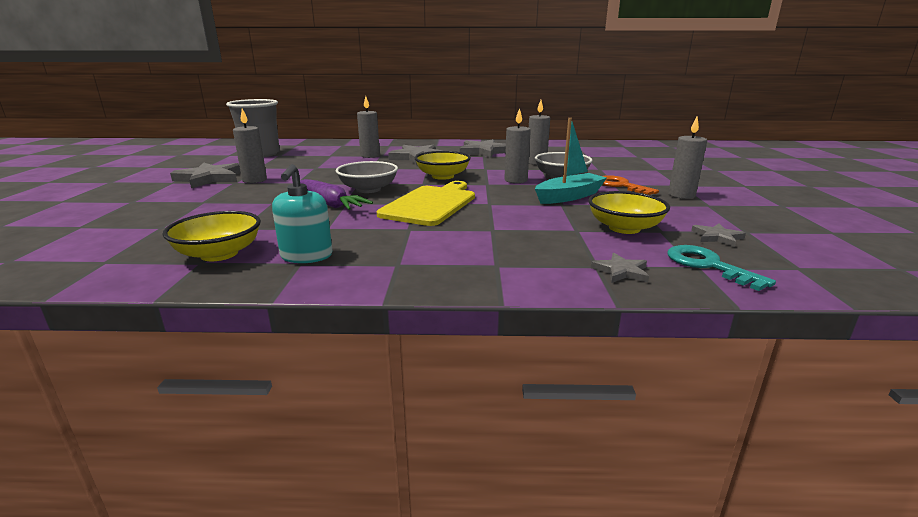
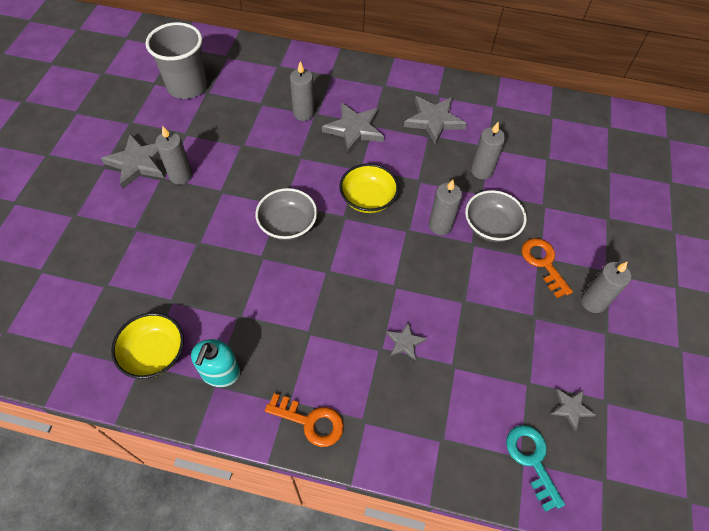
camera: 10 degrees right, 35 degrees up
(329, 203) = (247, 257): purple carrot -> none
(430, 204) = (339, 277): yellow cutting board -> none
(430, 271) = (310, 421): none -> orange key
(569, 196) = (478, 283): turquoise boat -> none
(621, 271) = (456, 454): grey star -> grey star (405, 342)
(624, 228) = (498, 371): yellow bowl -> none

